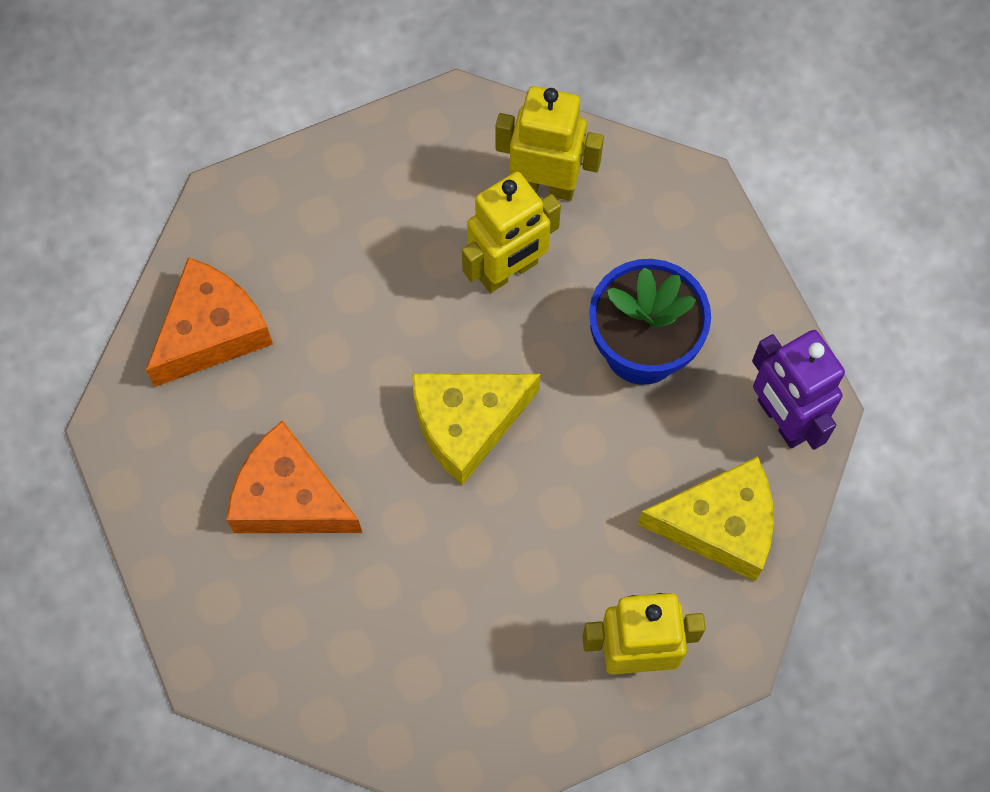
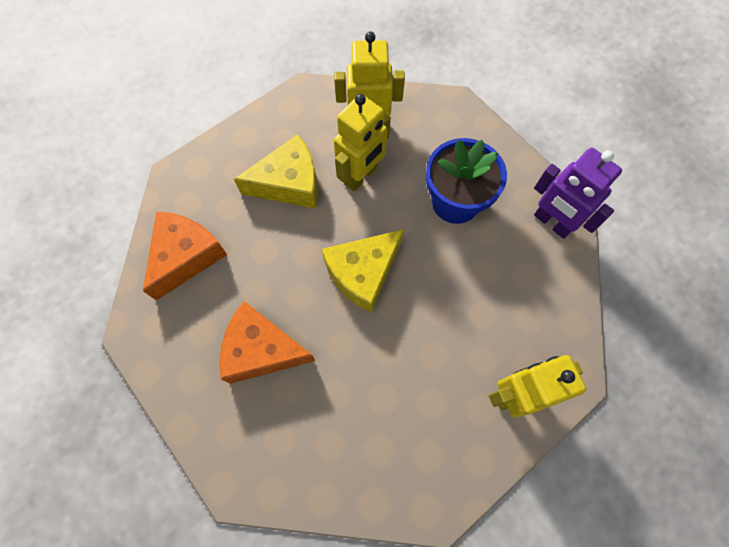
camera: 15 degrees left, 0 degrees up
(720, 525) = (538, 296): yellow cheese -> yellow cheese (289, 183)

